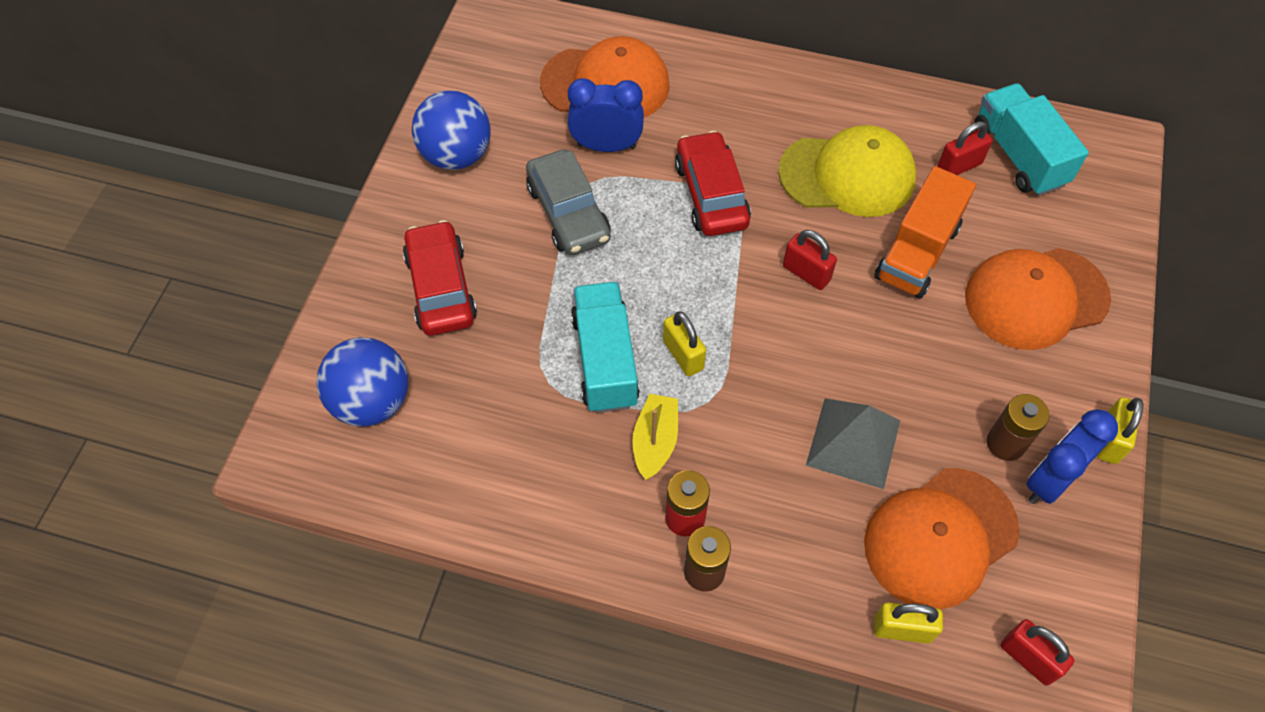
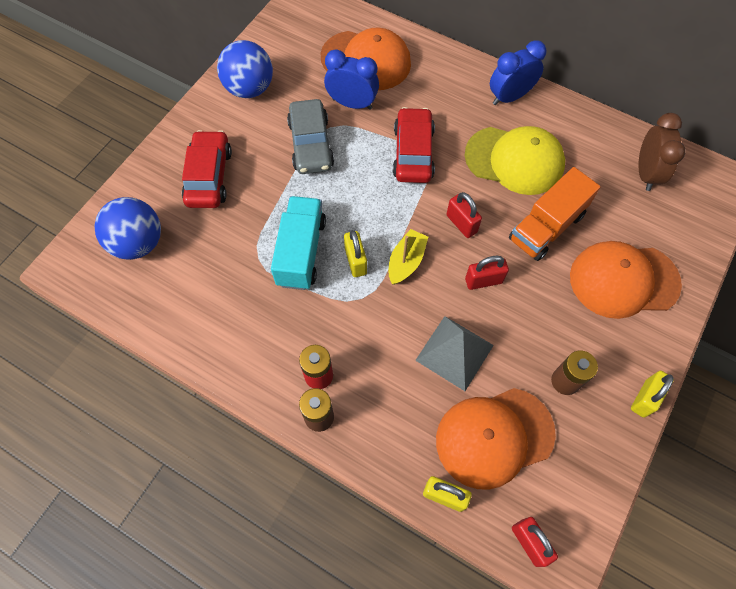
camera: 15 degrees right, 5 degrees up
(655, 441) = (316, 317): yellow boat -> yellow boat (406, 261)
(959, 166) = (598, 171): red padlock -> red padlock (483, 281)
(1018, 155) = (645, 173): turquoise truck -> brown clock
(1050, 481) = (589, 417): blue clock -> blue clock (510, 97)

